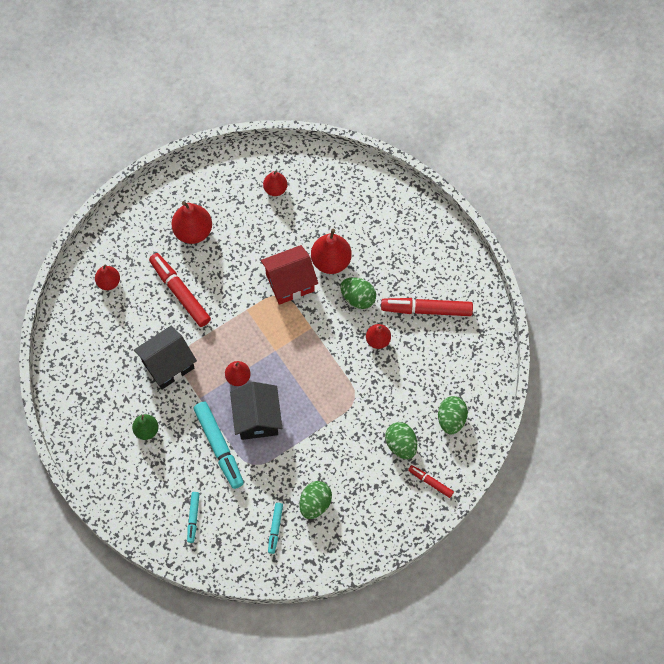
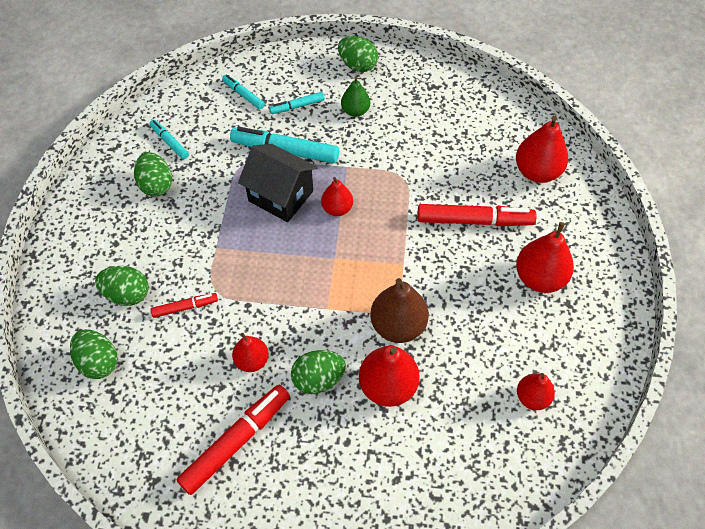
camera: 130 degrees right, 10 degrees down
(100, 463) = (357, 65): none -> green egg
(109, 282) = (537, 172): red pear -> red pear, size x1.64
(168, 365) = (404, 164): black house -> none
(174, 472) = (297, 106): none -> turquoise marker
(290, 282) = (398, 326): red house -> brown pear
(430, 482) = (65, 291): red marker -> red marker (185, 307)

